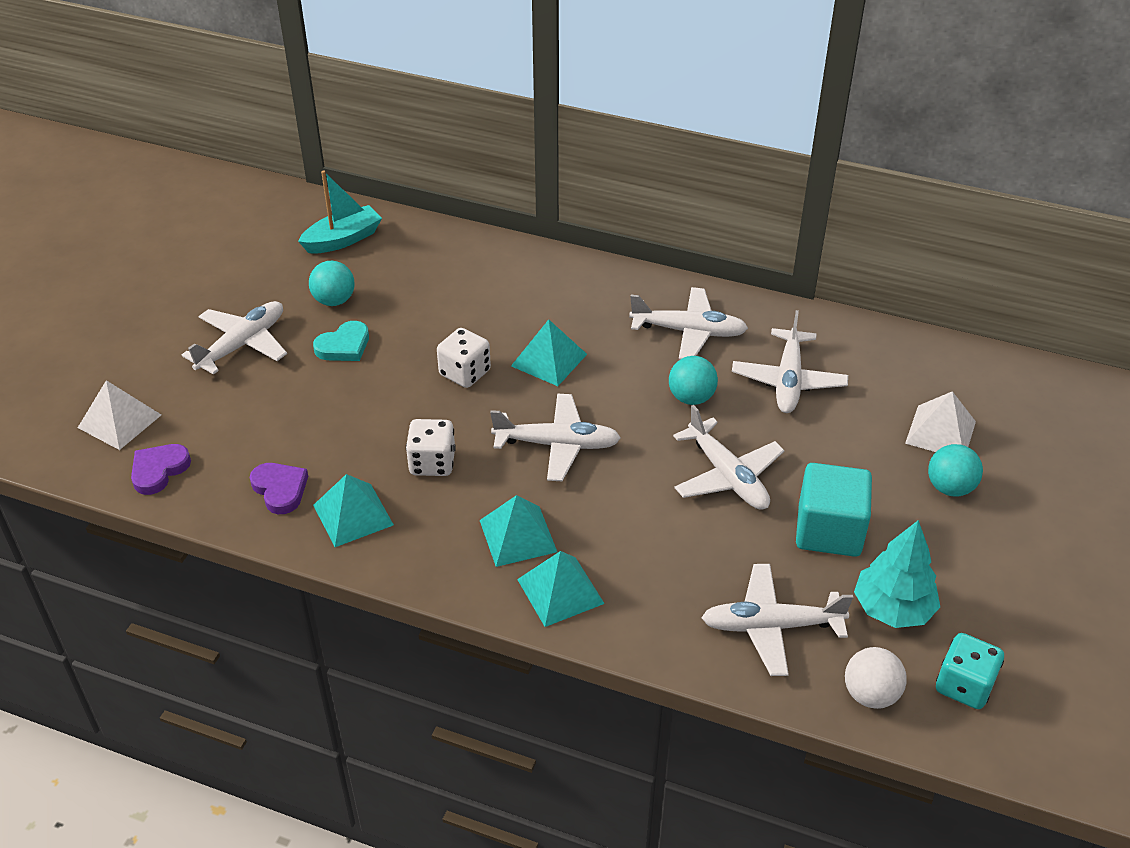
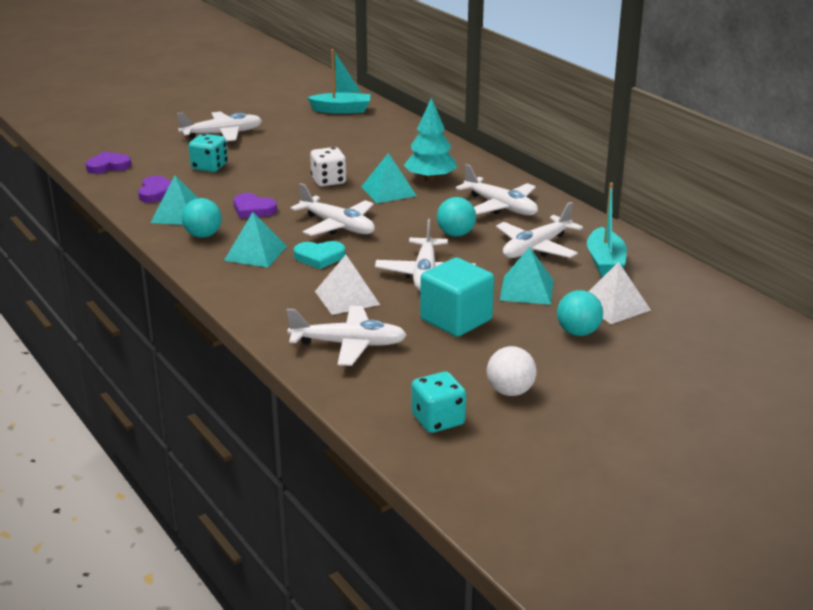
camera: 35 degrees right, 15 degrees down
(119, 421) = (117, 143): white pyramid -> white pyramid (347, 298)
(294, 412) = (209, 167): none -> turquoise dice
(334, 300) = (299, 132): turquoise ball -> turquoise ball (203, 235)
(344, 346) = (276, 150): turquoise heart -> turquoise heart (319, 257)
(432, 463) = (253, 209): white dice -> purple heart
(560, 591) = (244, 283): turquoise pyramid -> turquoise pyramid (526, 290)
(771, 626) = (349, 344): white plane -> white plane turned 150 degrees clockwise
(870, 371) = (605, 262): none -> turquoise boat
(870, 694) = (366, 398): white ball -> white ball (510, 391)
(893, 608) = (444, 368): turquoise tree -> turquoise tree (430, 179)

